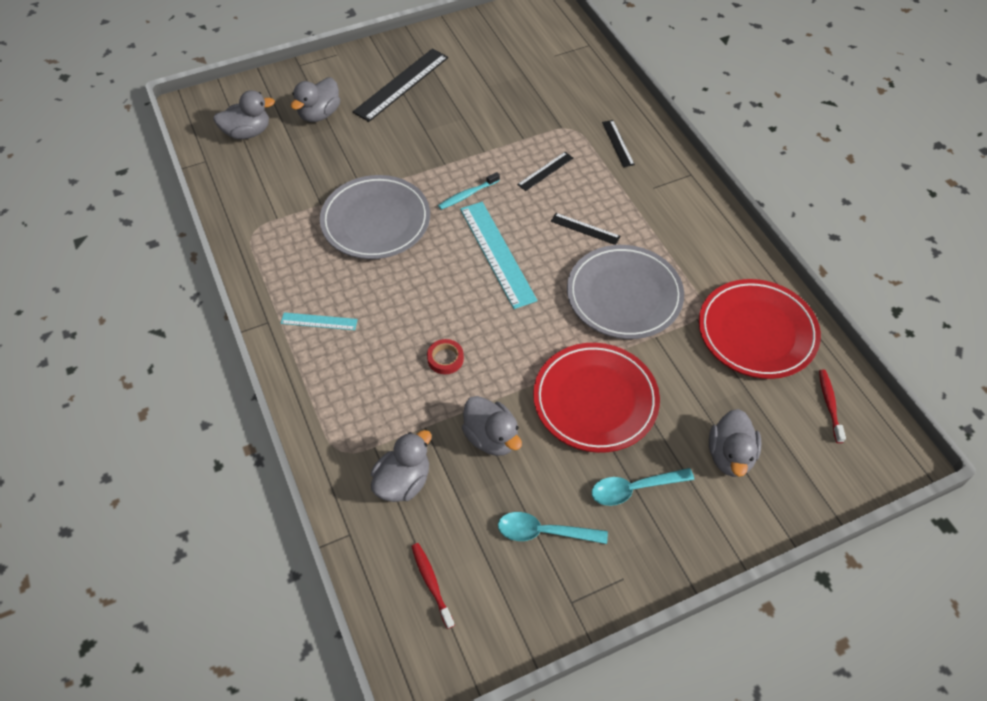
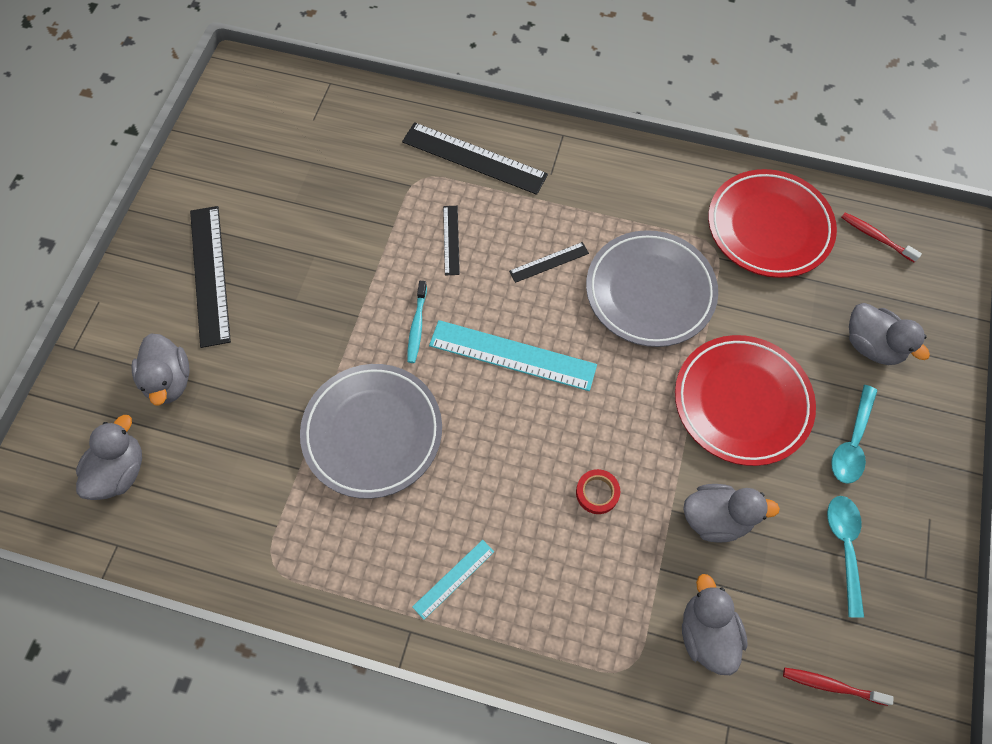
camera: 50 degrees left, 10 degrees up
(544, 532) = (844, 548): turquoise spoon -> turquoise spoon turned 135 degrees clockwise
(617, 143) = (474, 158): black ruler -> black ruler, size x1.94

